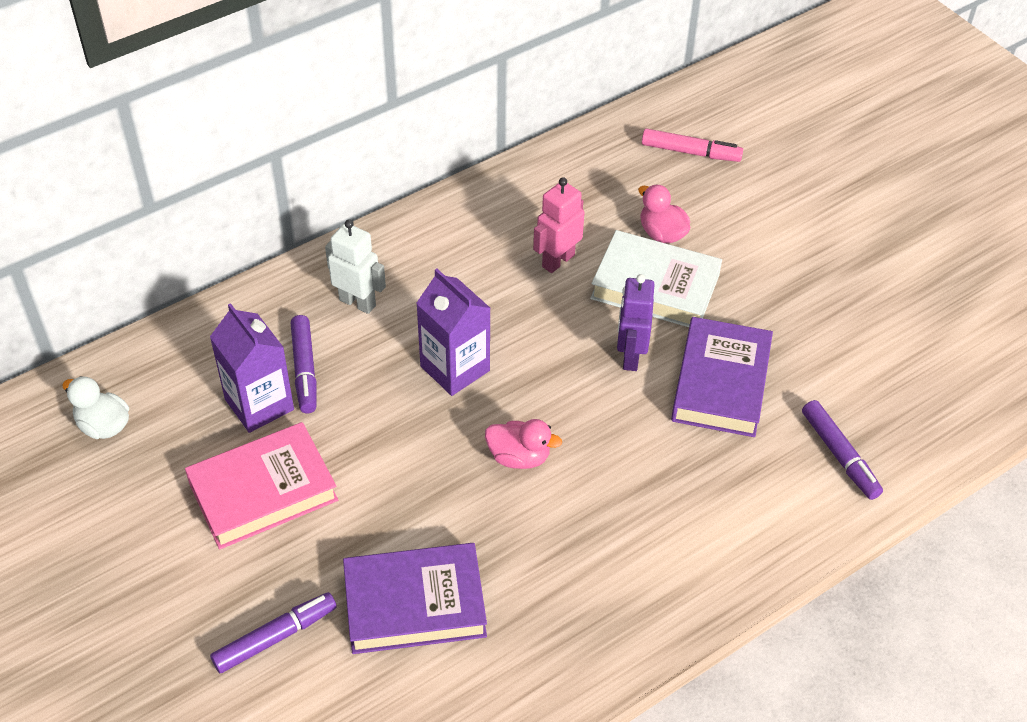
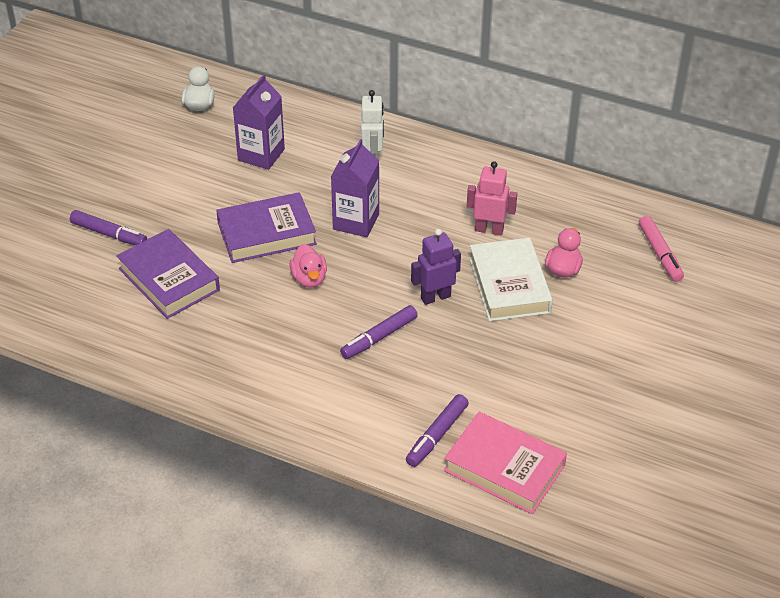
camera: 60 degrees right, 5 degrees down
(263, 491) = (201, 185): pink book -> pink book (504, 468)
(305, 369) = (301, 160): purple marker -> purple marker (379, 337)
(721, 383) = (450, 350): purple book -> purple book (266, 233)

